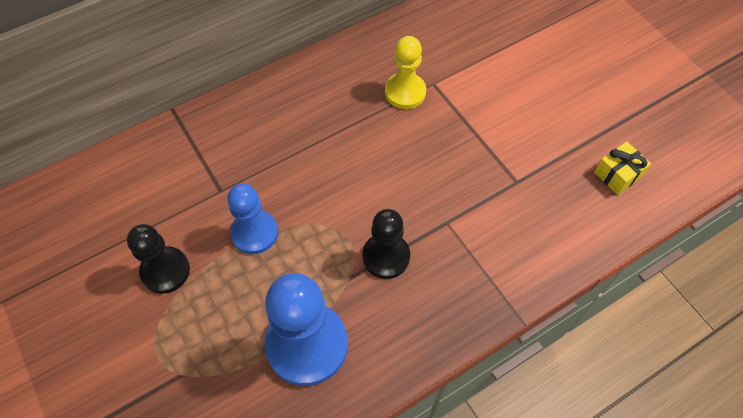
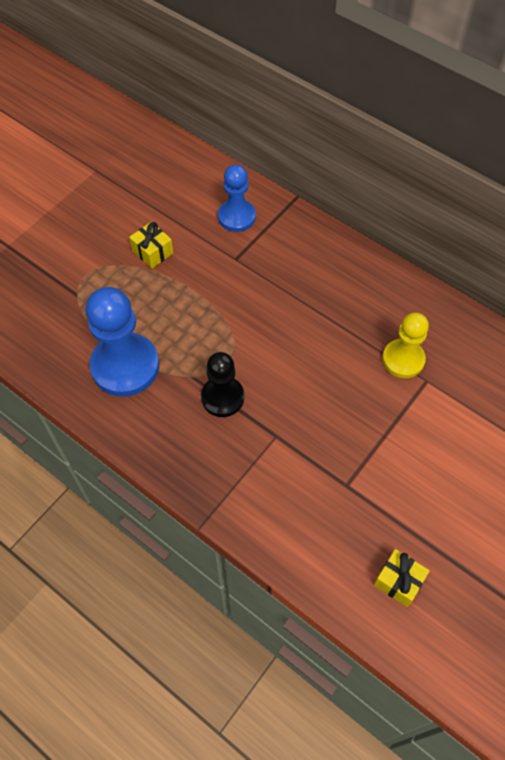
camera: 70 degrees right, 0 degrees up
(165, 271) = (152, 252): black pawn -> yellow gift
(255, 233) = (207, 296): blue pawn -> blue pawn (236, 217)

